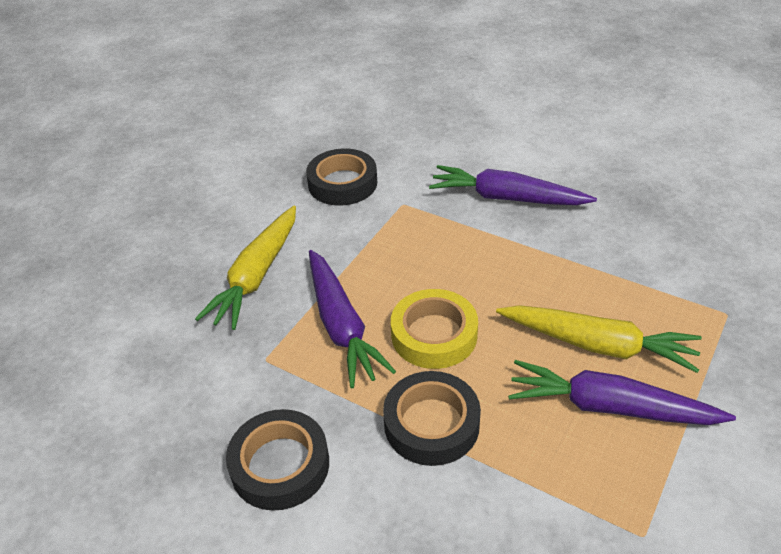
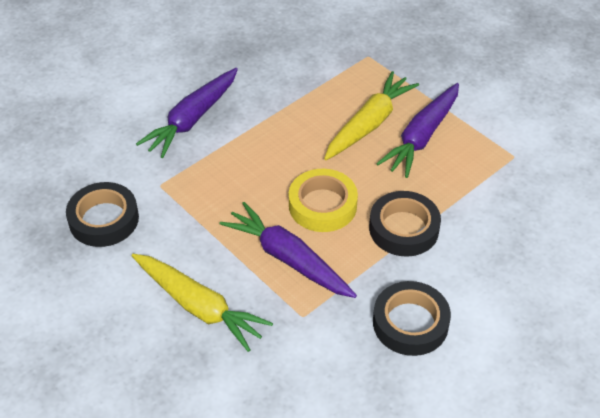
camera: 75 degrees left, 5 degrees up
(341, 326) = (288, 259): purple carrot -> purple carrot turned 135 degrees counterclockwise

